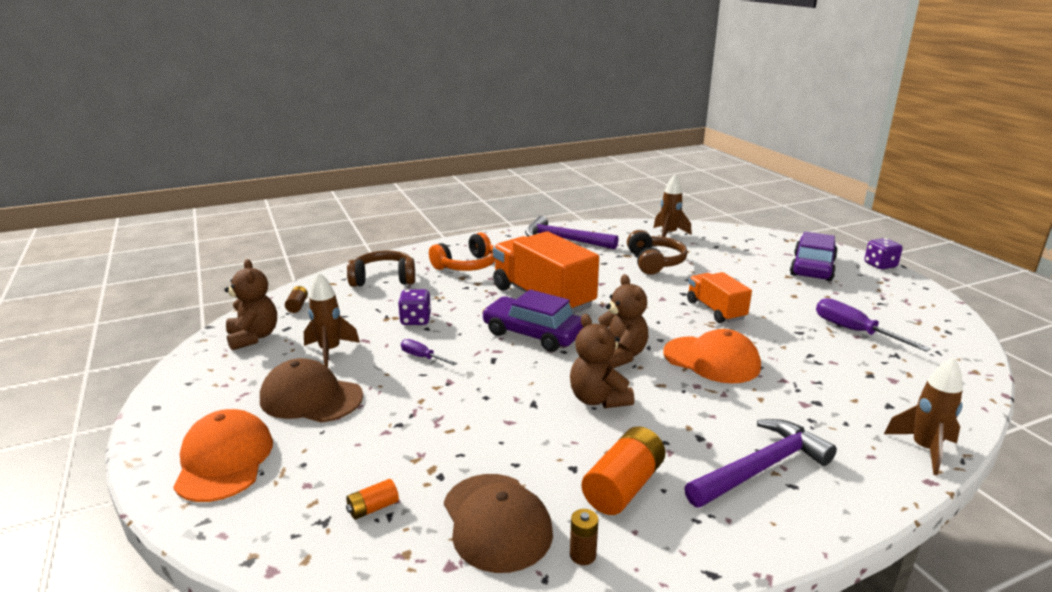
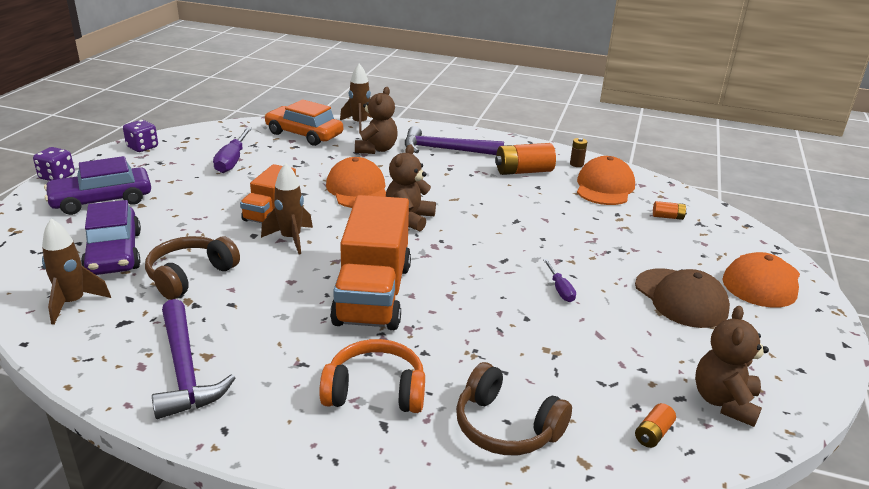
camera: 140 degrees left, 5 degrees up
(297, 306) = (653, 433): brown battery -> orange battery
(330, 351) = (642, 338): brown rocket -> brown rocket (291, 239)
(415, 320) = (528, 333): purple dice -> purple dice (142, 147)
(496, 522) = (604, 187): brown cap -> orange cap
(533, 334) = (441, 264): purple car -> purple car (114, 253)
(598, 399) = (471, 204): brown teddy bear -> brown teddy bear (376, 149)
(910, 394) = (304, 134): none -> orange car

